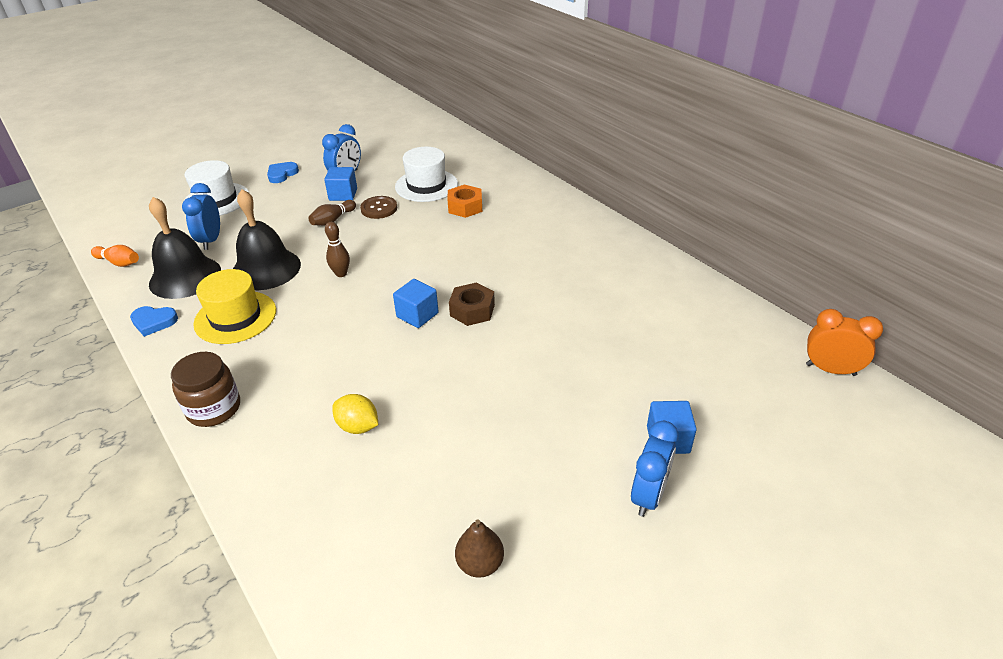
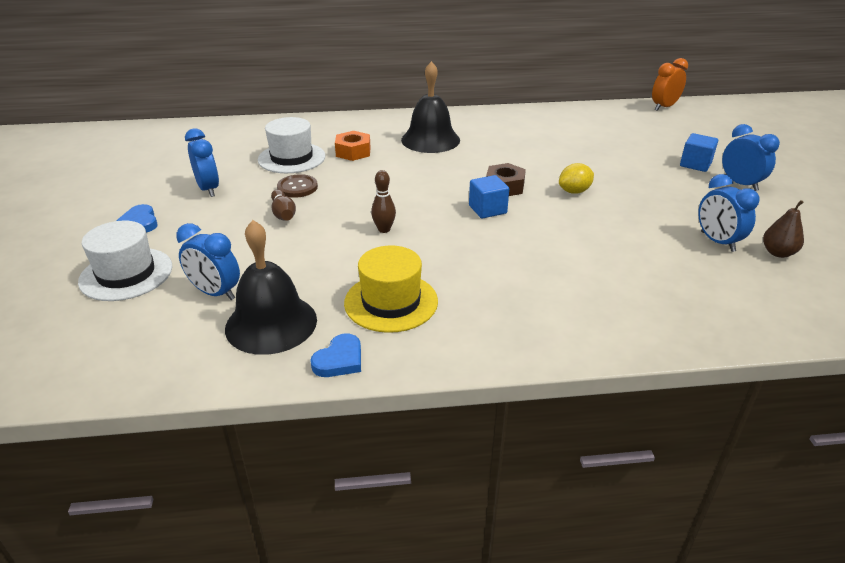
camera: 60 degrees left, 5 degrees down
(119, 262) = (167, 372): orange bowling pin -> none
(214, 408) = (531, 340): brown jar -> none
(266, 269) = (323, 268): black bell -> black bell (430, 140)
(343, 195) = (243, 198): blue cube -> none
(358, 426) = (611, 268): yellow lemon -> yellow lemon (574, 191)
(469, 500) = (717, 241): none -> blue clock

